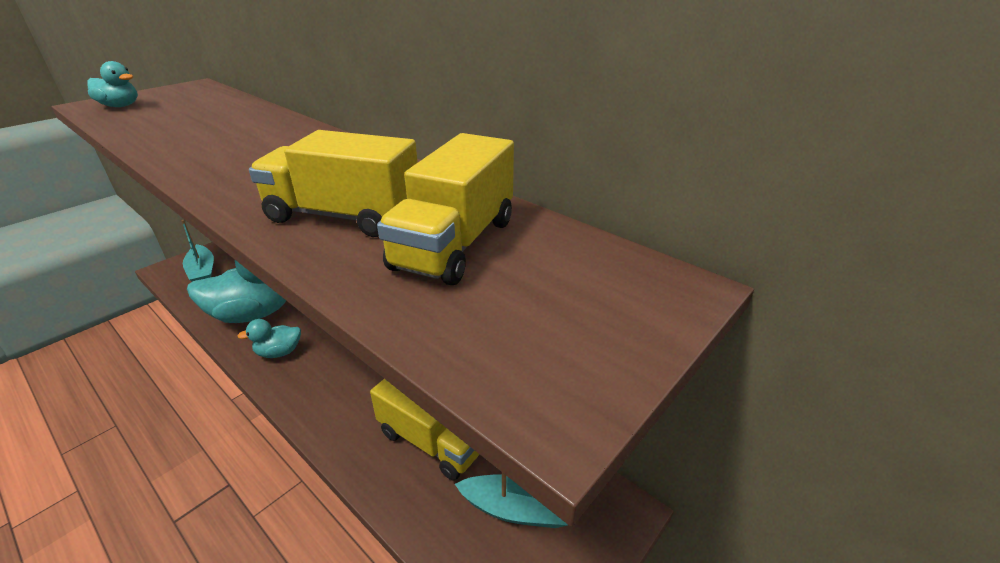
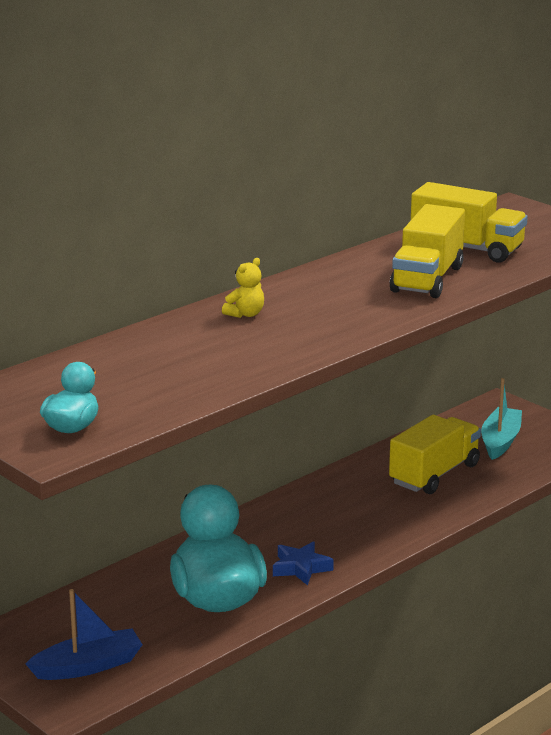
camera: 85 degrees left, 10 degrees down
(202, 271) = (88, 666): turquoise boat -> blue boat
(279, 352) = (301, 568): turquoise duck -> blue star
(286, 139) = (245, 314): none -> yellow teddy bear

